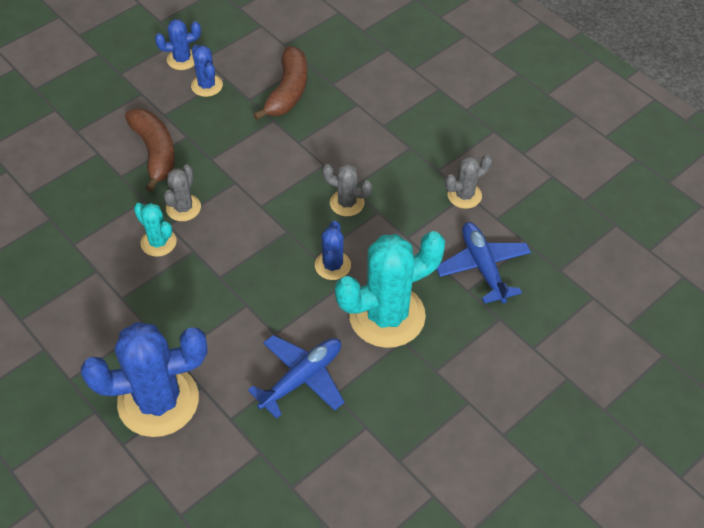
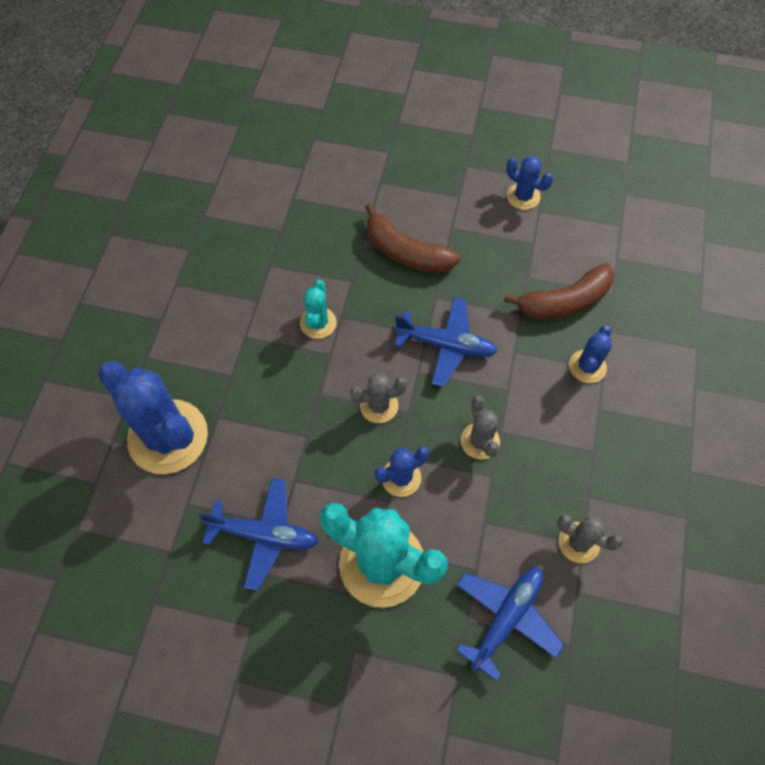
camera: 55 degrees right, 10 degrees up
(155, 153) = (406, 252): brown banana -> brown banana turned 90 degrees clockwise
(183, 208) = (367, 315): grey cactus -> grey cactus (379, 406)
(207, 85) = (512, 235): blue cactus -> blue cactus (587, 366)
(255, 176) = (446, 345): none -> blue plane

